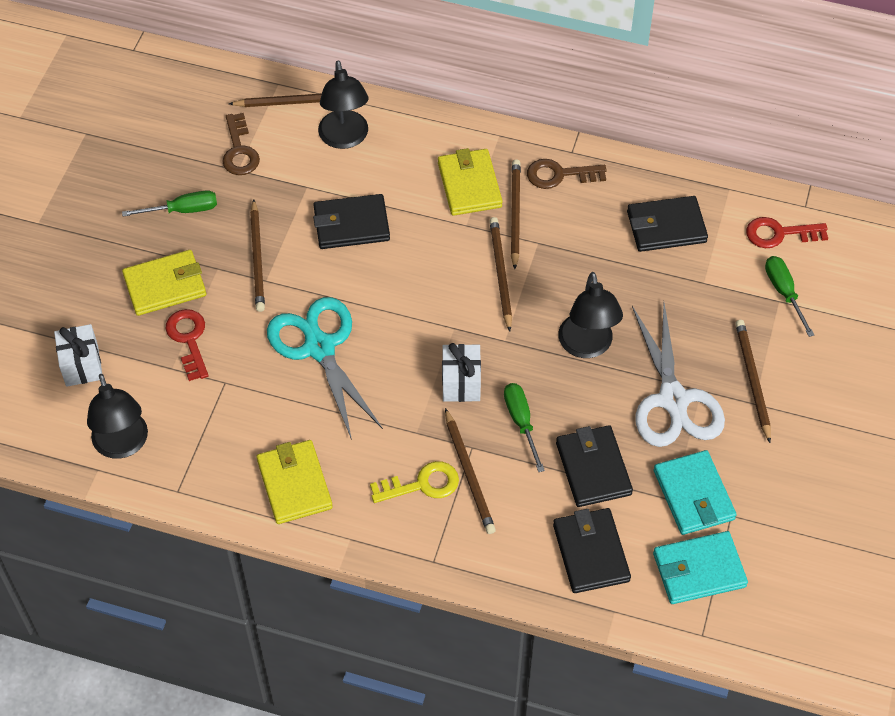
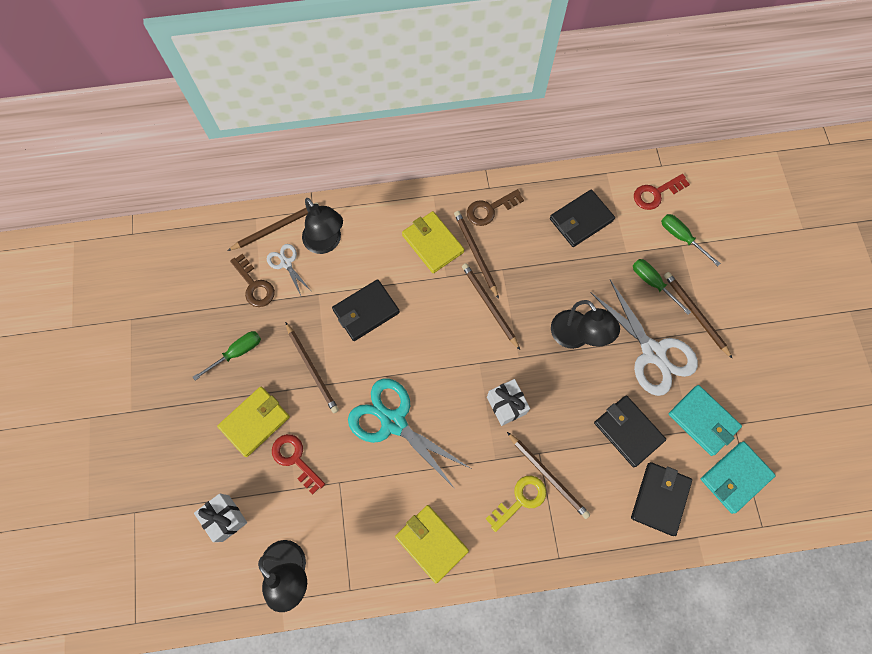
camera: 25 degrees left, 15 degrees up
(287, 142) = (286, 263): none -> white scissors
(521, 422) = (562, 417): green screwdriver -> green screwdriver (652, 283)
(591, 553) = (660, 498): black wallet -> black wallet turned 60 degrees clockwise

